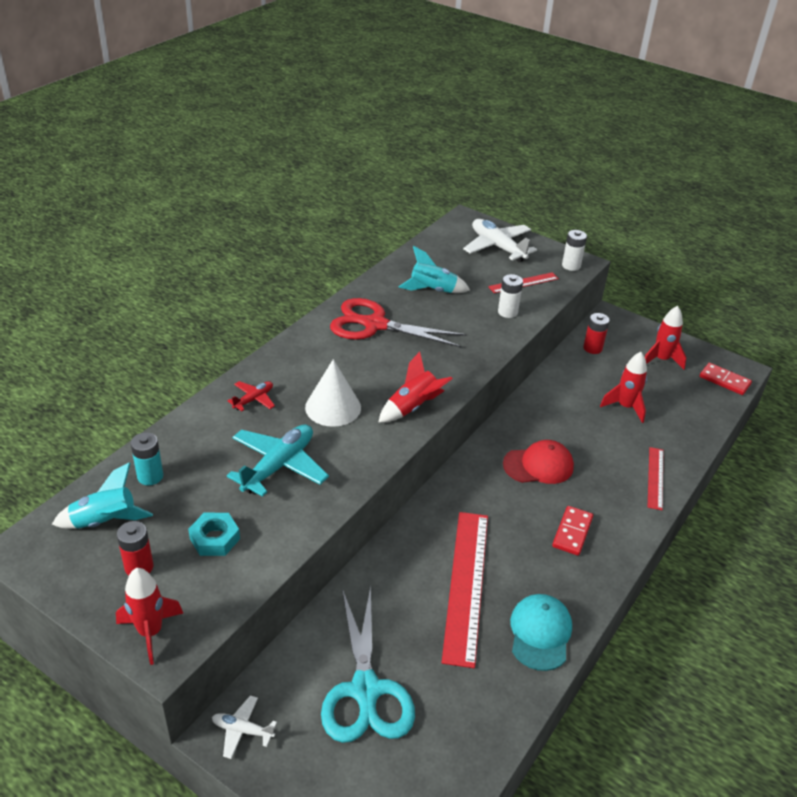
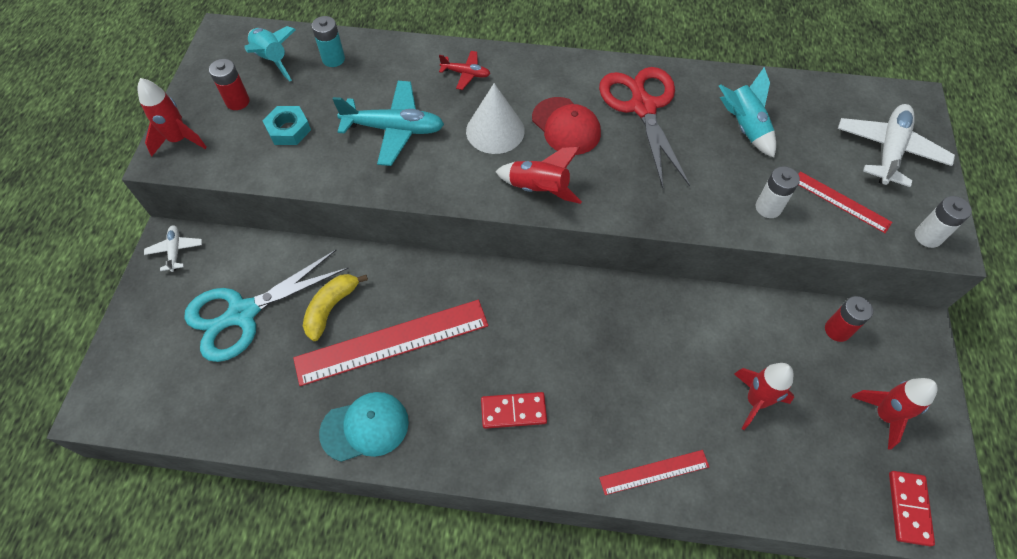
camera: 65 degrees right, 20 degrees up
(404, 616) = (331, 308): none -> yellow banana
(538, 465) = (591, 345): red cap -> red cap (566, 126)

